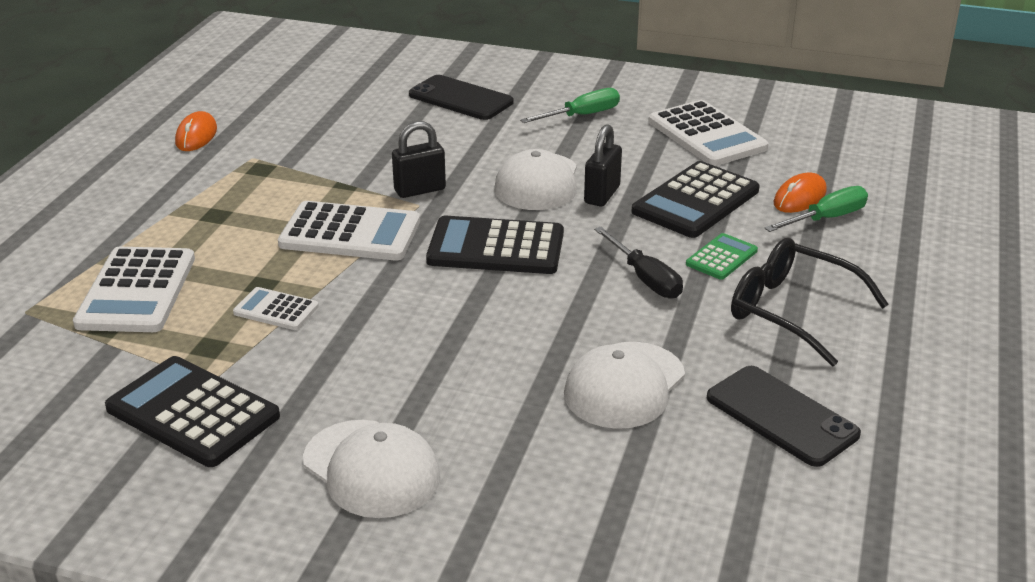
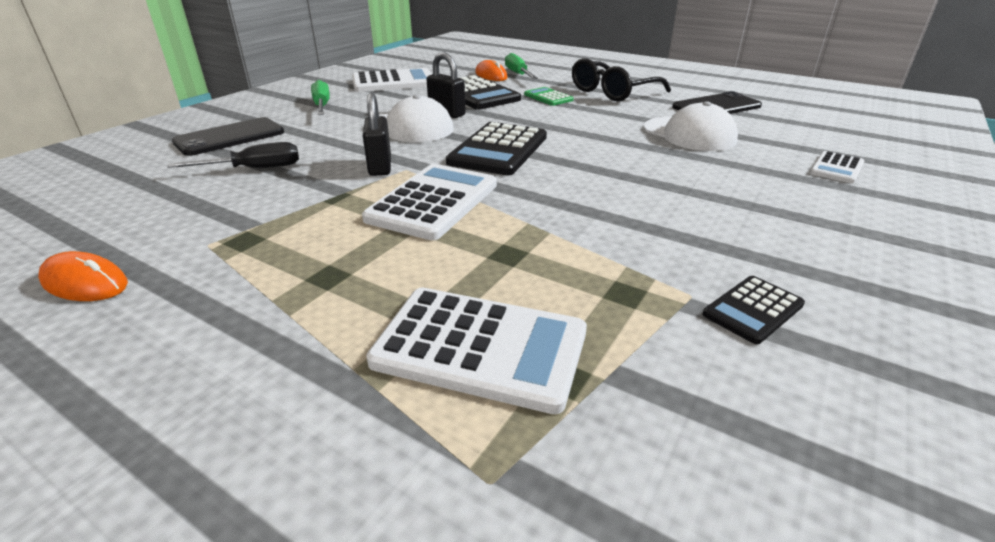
camera: 75 degrees left, 0 degrees up
(192, 412) = (753, 310): black calculator -> black calculator, size x0.53
(276, 310) = (560, 249): white calculator -> white calculator (836, 168)
(371, 469) = (813, 221): white cap -> none
(645, 278) = (564, 116): black screwdriver -> black screwdriver (254, 169)

